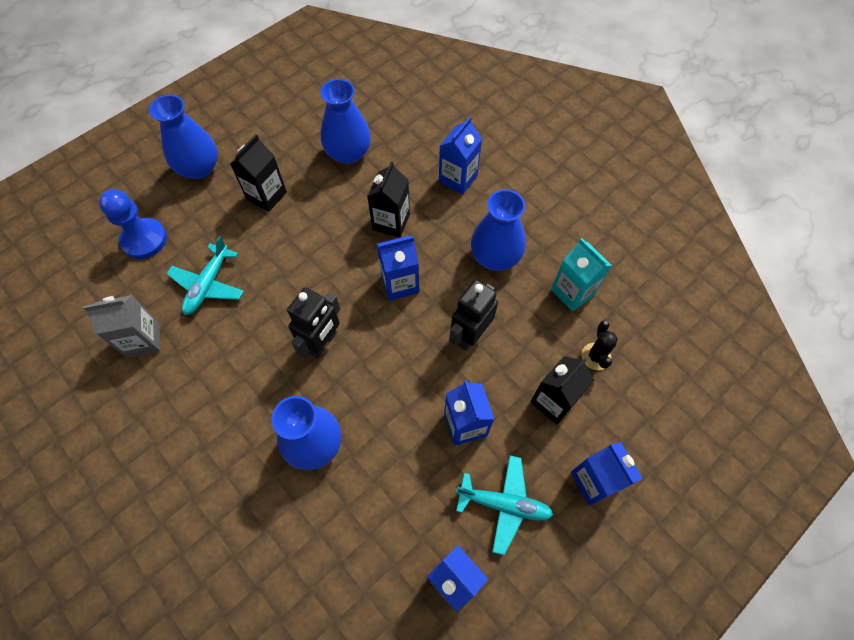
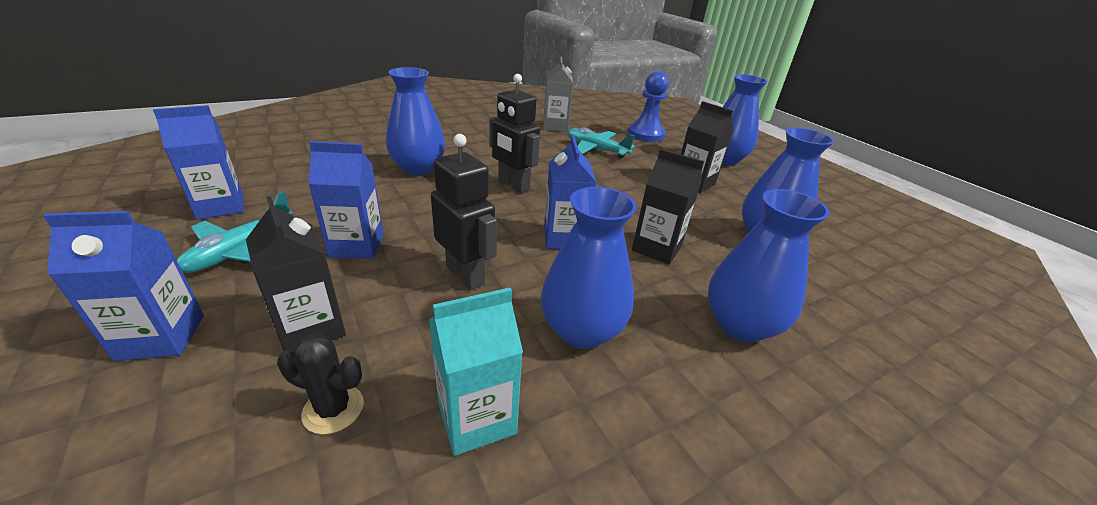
camera: 100 degrees right, 30 degrees down
(458, 179) = (740, 325): blue carton -> blue vase

